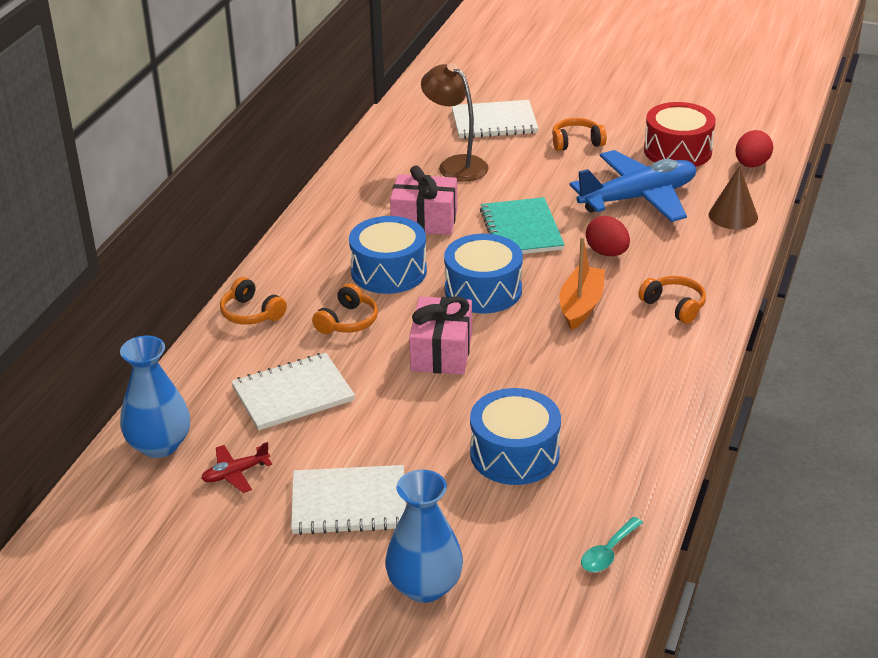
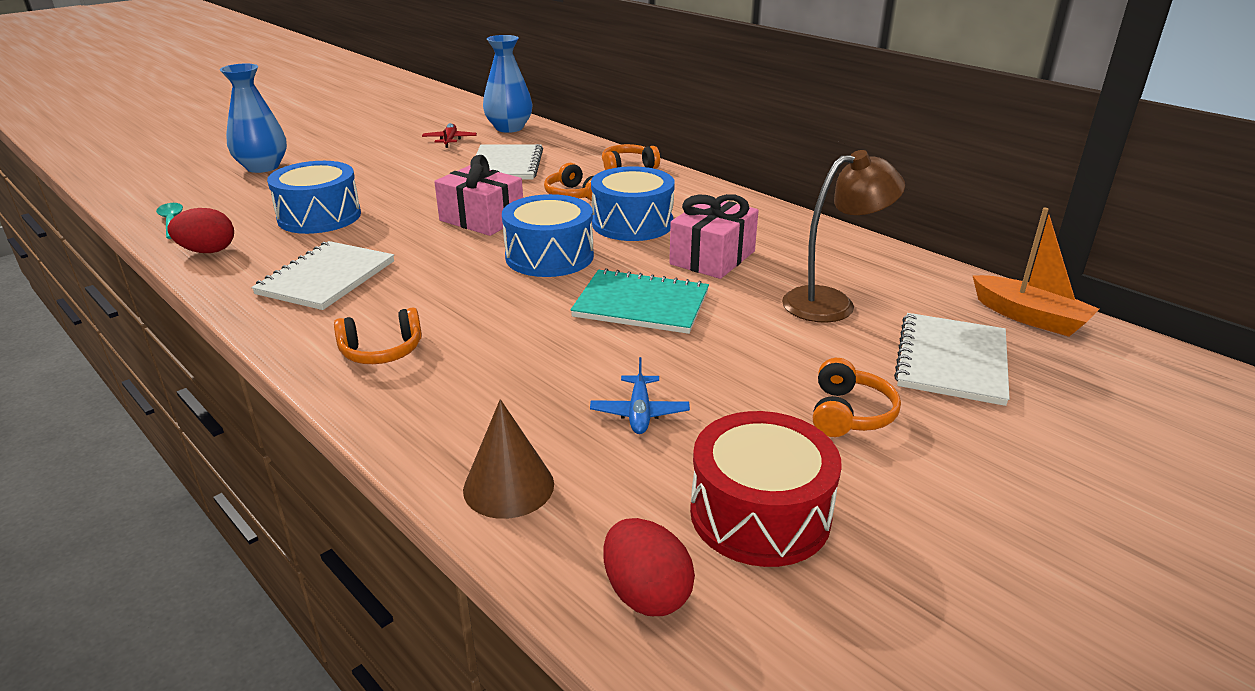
camera: 115 degrees right, 5 degrees down
(349, 503) = (369, 162): white notebook -> white notebook (326, 278)
(581, 305) = (459, 297): orange boat -> orange boat (1029, 317)
(607, 253) = (535, 343): red egg -> red egg (208, 251)
(638, 198) = (639, 412): blue plane -> blue plane, size x0.42

